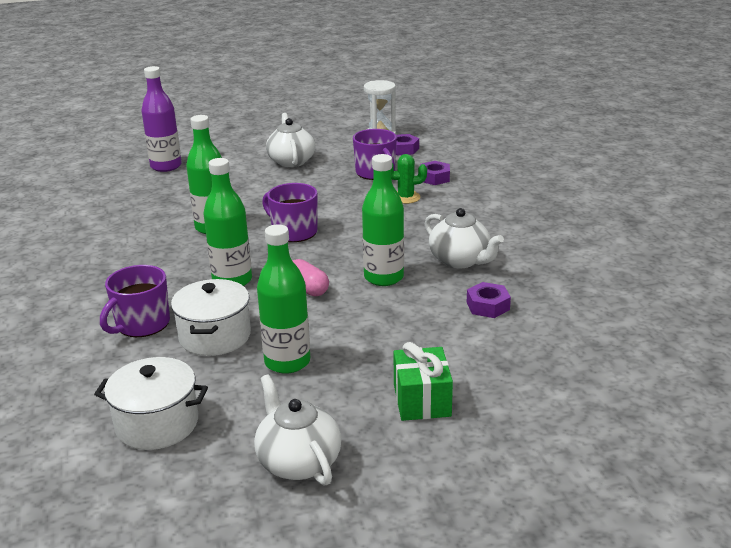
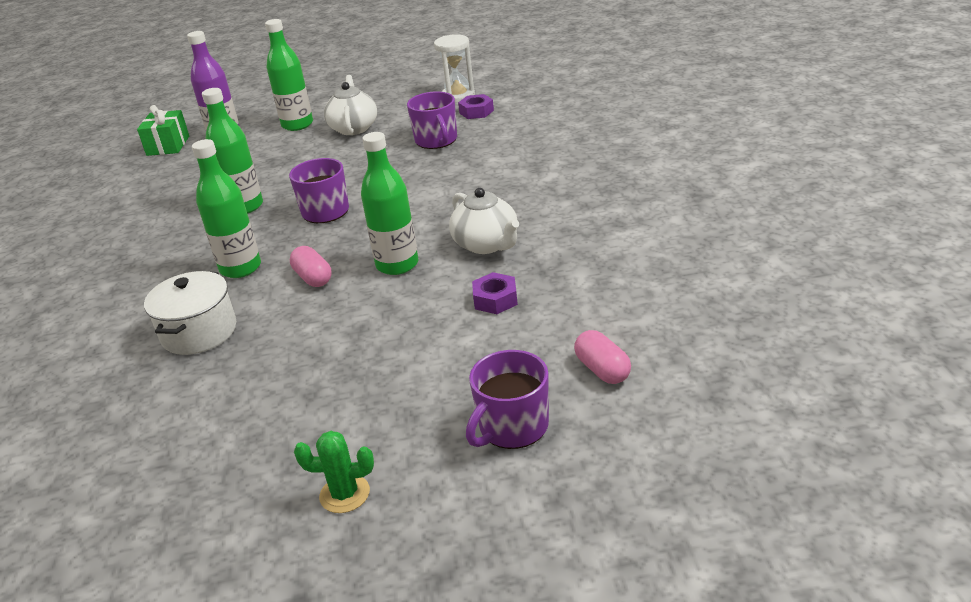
camera: 10 degrees right, 5 degrees up
(142, 324) = (133, 317): purple mug -> purple mug (512, 427)
(157, 424) = (105, 431): white pot -> none
(287, 362) = (260, 363): green bottle -> green bottle (297, 125)
(298, 461) = (227, 479): white teapot -> none
(406, 197) = (457, 169): green cactus -> green cactus (344, 494)
(422, 400) = (381, 411): green gift -> green gift (168, 146)
(434, 178) = (497, 145): purple nut -> none
(608, 362) = (602, 370): none -> pink capsule

